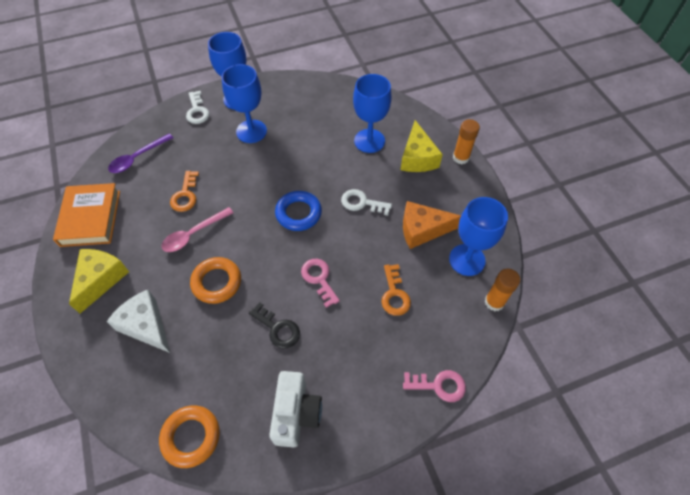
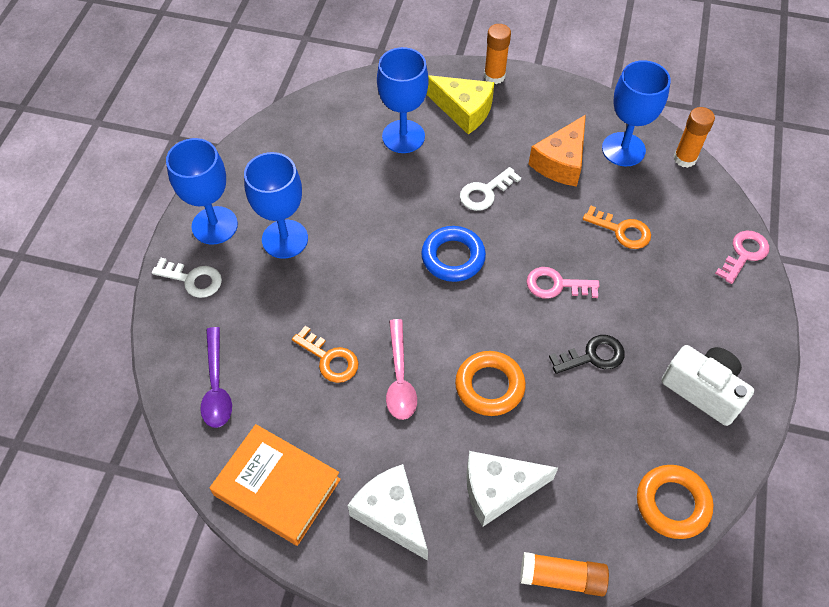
camera: 55 degrees left, 0 degrees up
(101, 279) = (391, 514): yellow cheese -> white cheese
(102, 394) = (562, 577): none -> orange glue stick

